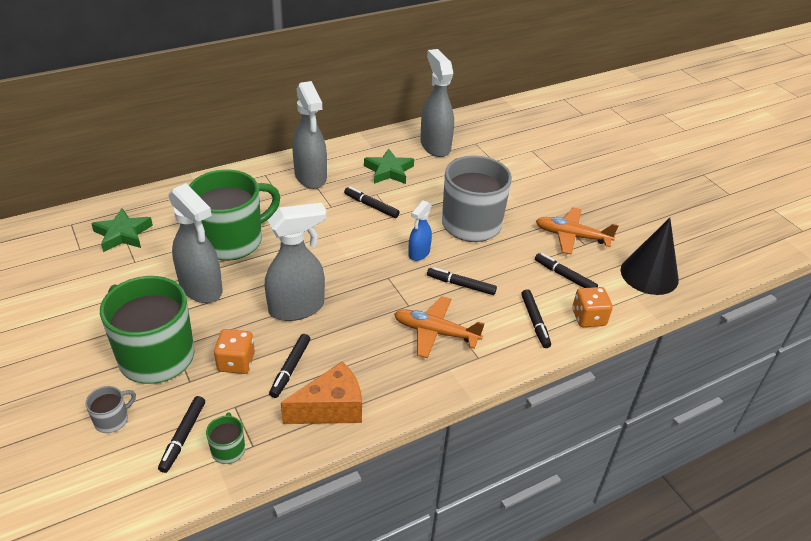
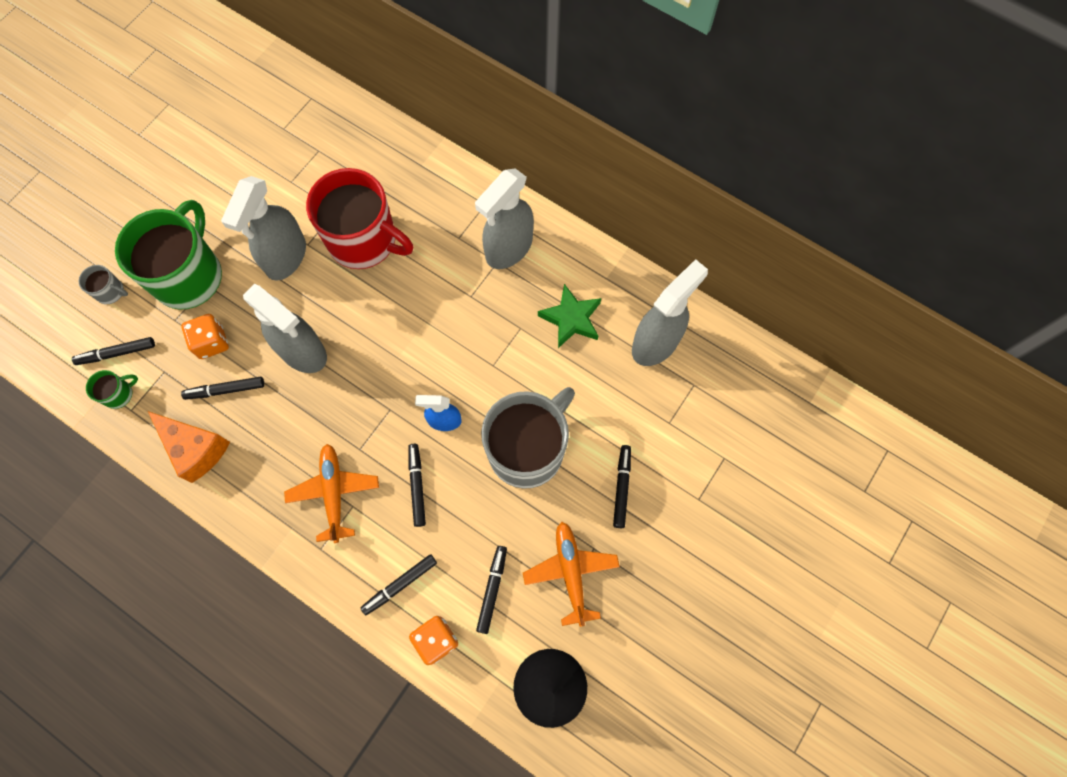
camera: 65 degrees right, 30 degrees up
(123, 234) = (321, 147): green star -> none
(232, 240) = (364, 240): green mug -> red mug
(371, 206) = (495, 334): black marker -> black marker (621, 487)

